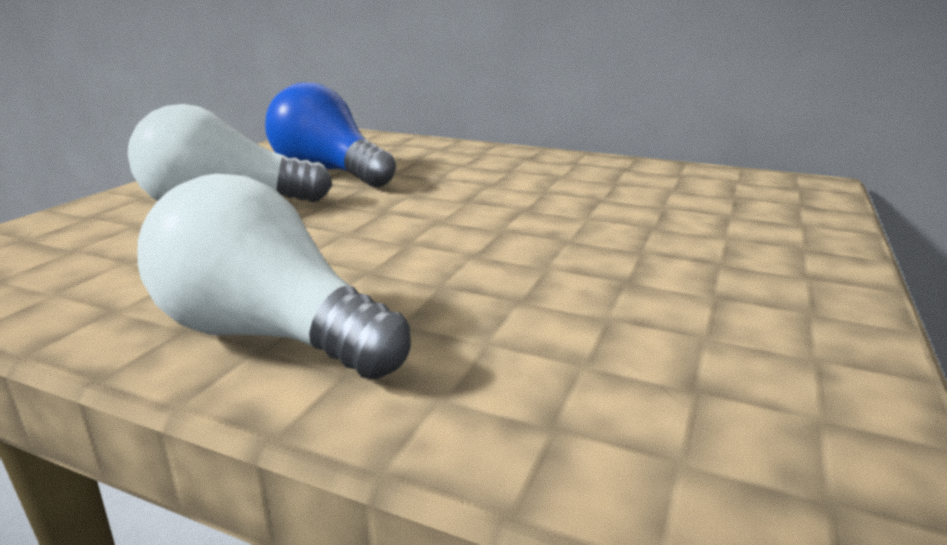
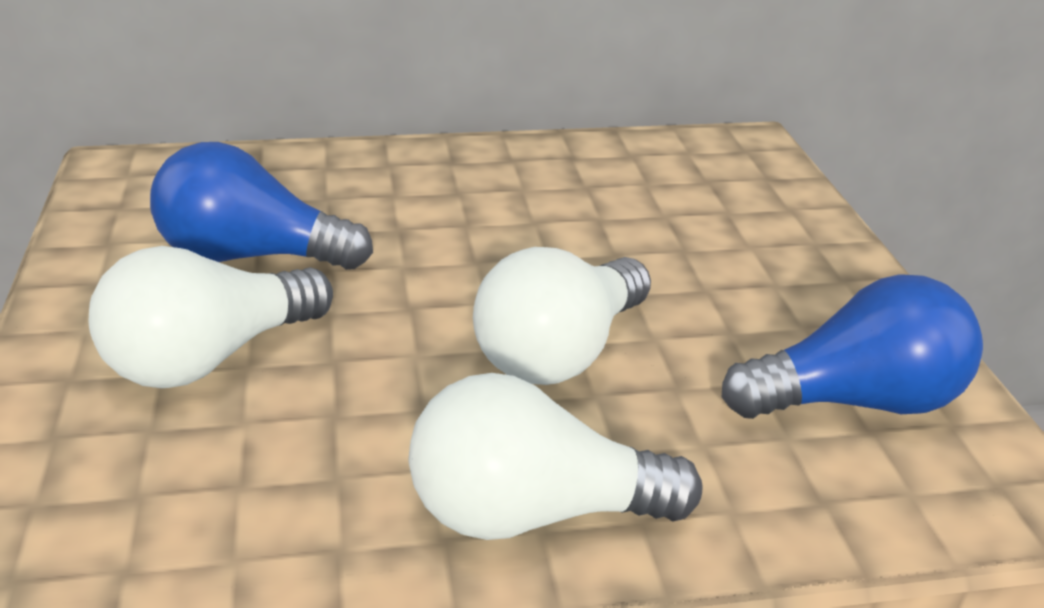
camera: 35 degrees left, 10 degrees up
(451, 255) = (559, 353): none -> white light bulb
(705, 361) = (855, 401): none -> blue light bulb

